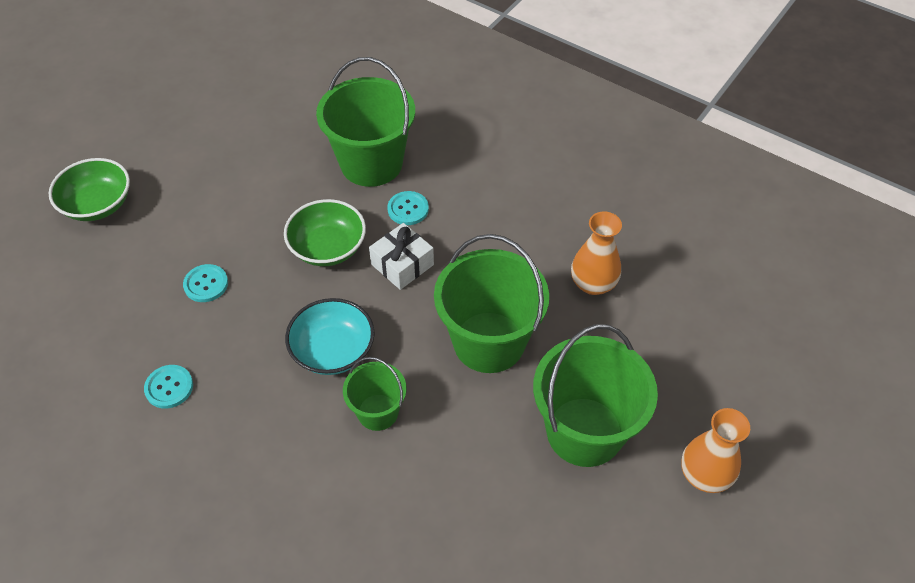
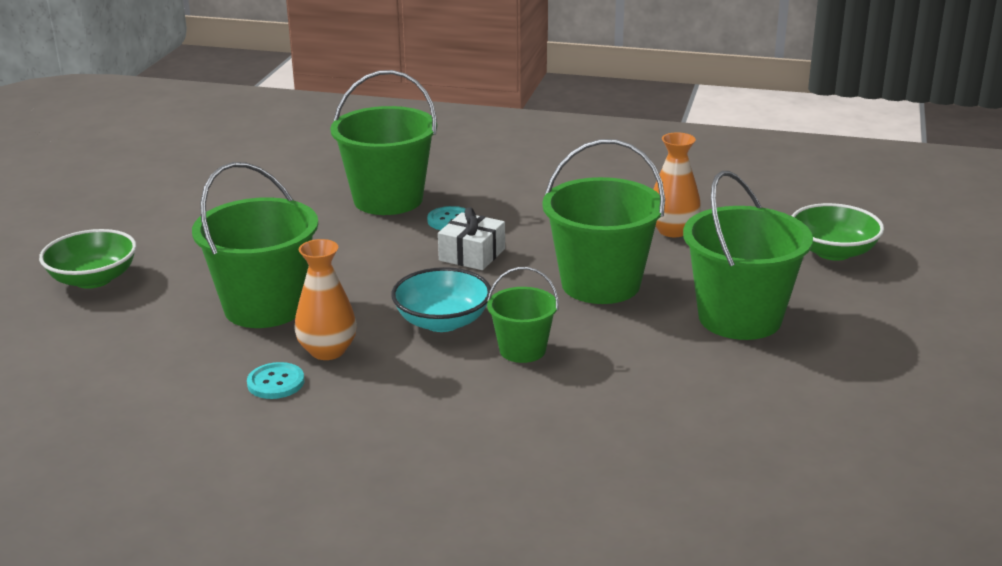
camera: 20 degrees left, 25 degrees down
(206, 284) = (265, 307): turquoise button -> green bucket
(328, 248) = (383, 259): green bowl -> green bowl (833, 252)
(704, 475) = (873, 319): orange vase -> orange vase (327, 351)

